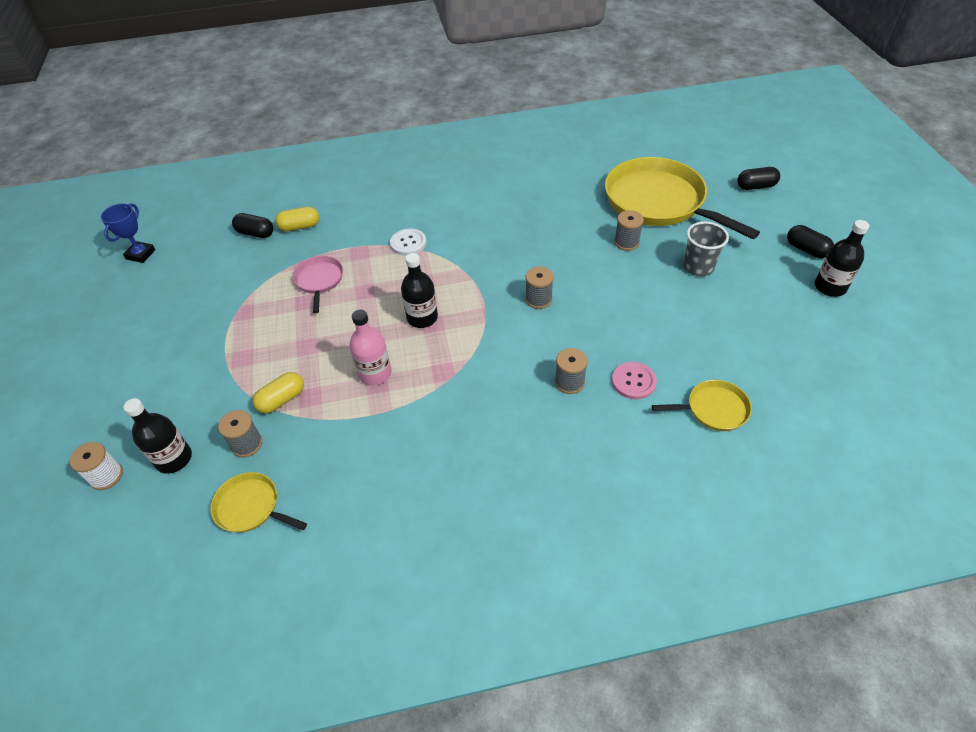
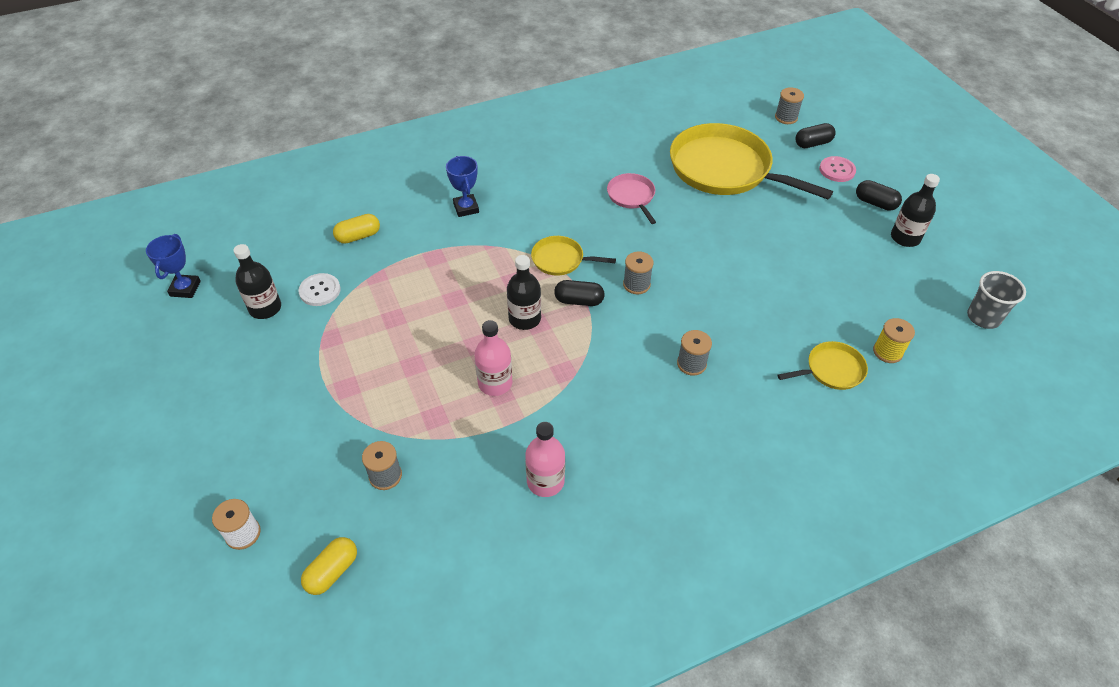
camera: 15 degrees left, 0 degrees up
(174, 459) = (311, 503): black bottle -> black bottle (265, 308)
(250, 507) = (412, 538): yellow pan -> yellow pan (560, 260)
(255, 233) = (311, 249): black capsule -> black capsule (579, 301)
(282, 399) = (406, 424): yellow capsule -> yellow capsule (332, 571)
(319, 280) = (401, 293): pink pan -> pink pan (631, 196)
(391, 474) = (545, 481): none -> pink bottle
(402, 212) = (466, 208): none -> blue trophy
(408, 243) = (483, 241): white button -> white button (320, 291)
(626, 242) = (705, 215): grey spool -> grey spool (786, 117)
(633, 381) = (751, 354): pink button -> pink button (837, 170)
(698, 267) = (781, 232): grey cup -> grey cup (983, 317)
(779, 399) = (887, 352): none -> yellow spool

